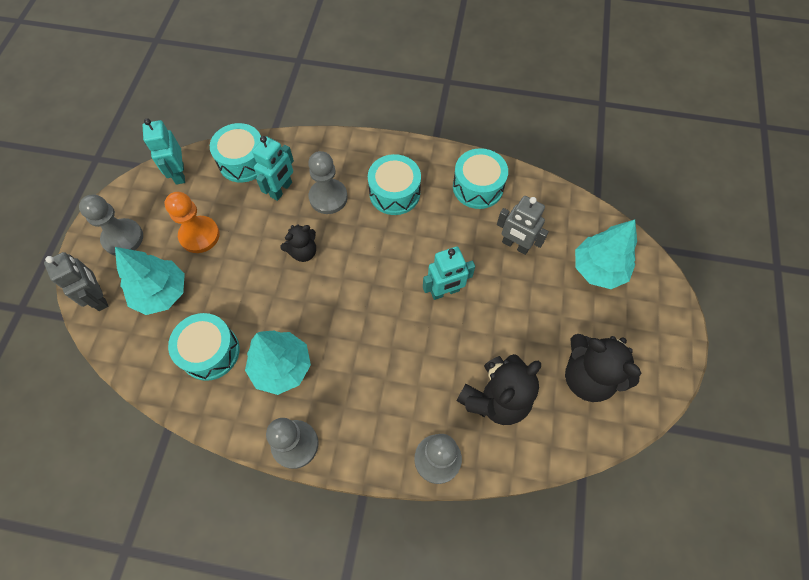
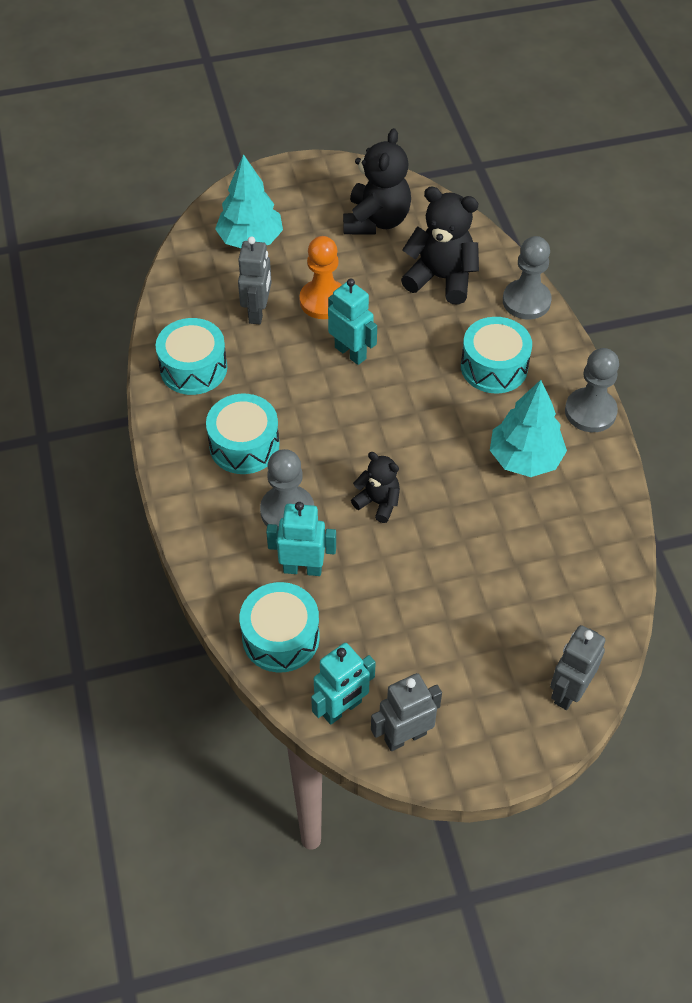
camera: 115 degrees left, 10 degrees down
(123, 238) = (476, 717): grey pawn -> none
(140, 197) = (405, 736): none -> grey robot
(161, 293) = (519, 624): turquoise tree -> none
(199, 235) = (420, 627): orange pawn -> orange pawn (323, 301)
(210, 352) = (553, 533): turquoise drum -> turquoise drum (494, 367)

